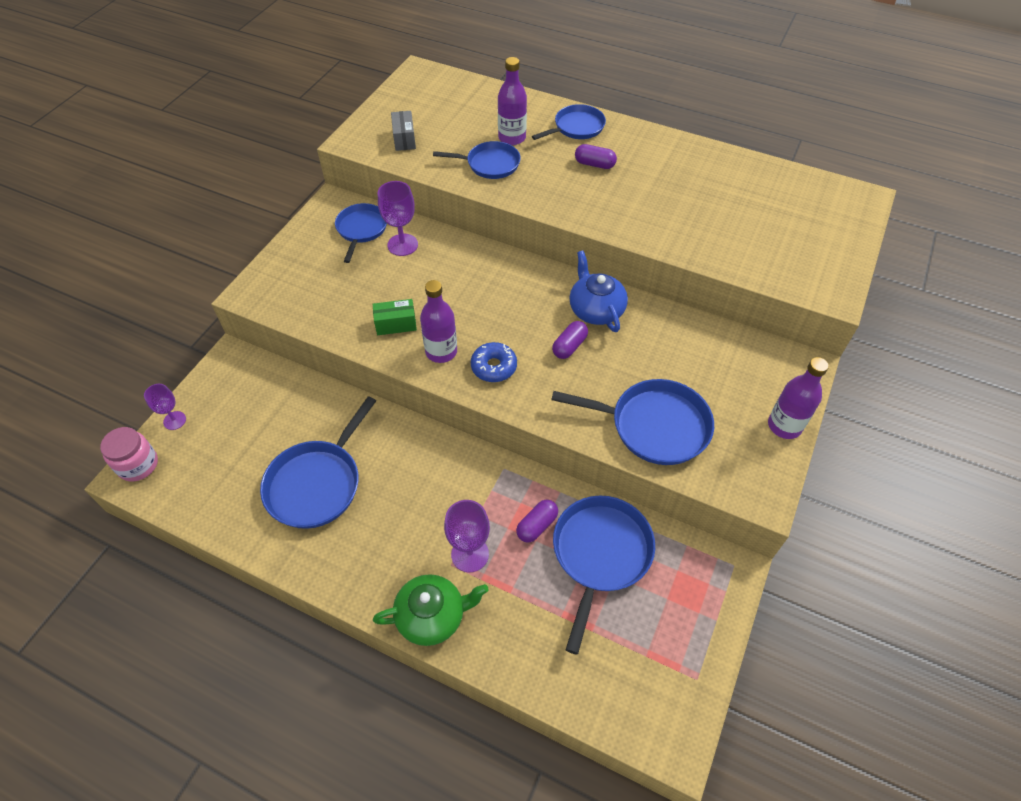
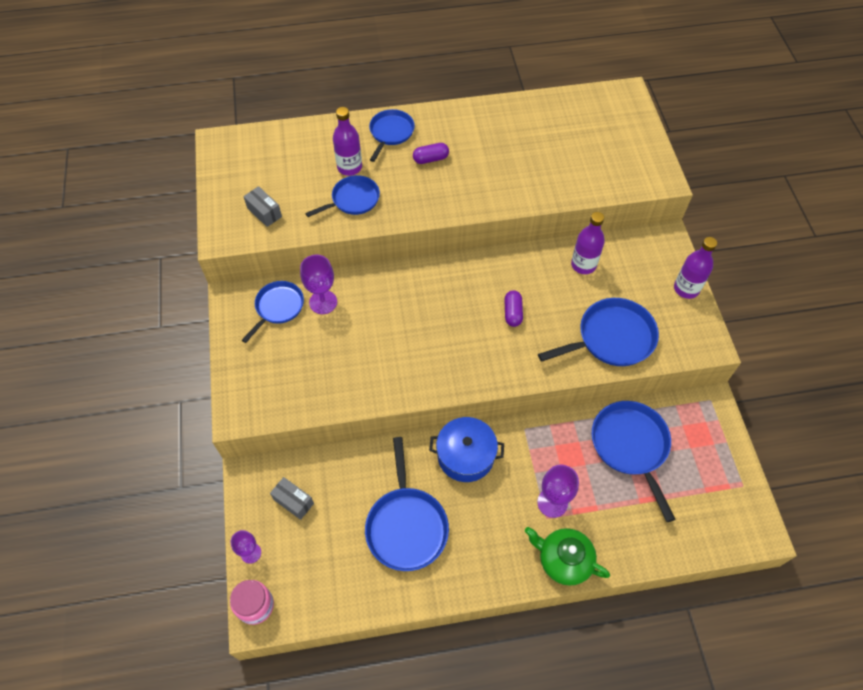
camera: 35 degrees left, 5 degrees up
(245, 401) = (293, 501): none -> grey box
(361, 229) = (278, 307): blue pan -> blue pan turned 60 degrees clockwise
(396, 324) = (376, 370): green box -> none
(425, 457) = (465, 455): none -> blue pot
(432, 616) = (563, 560): green teapot -> green teapot turned 105 degrees counterclockwise
(441, 351) = (428, 371): purple bottle -> purple bottle (583, 265)
(494, 367) = (475, 360): blue donut -> none
(537, 525) = (578, 454): purple capsule -> none
(595, 309) = (507, 274): blue teapot -> none

